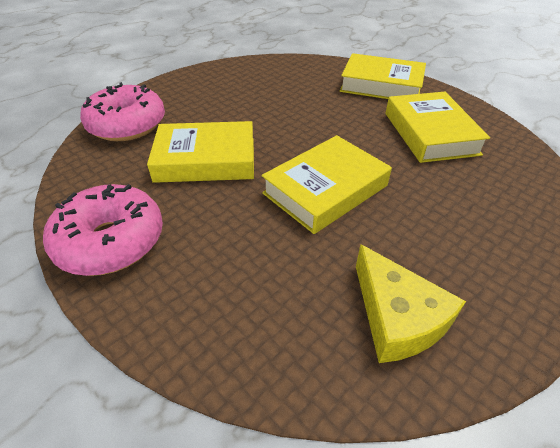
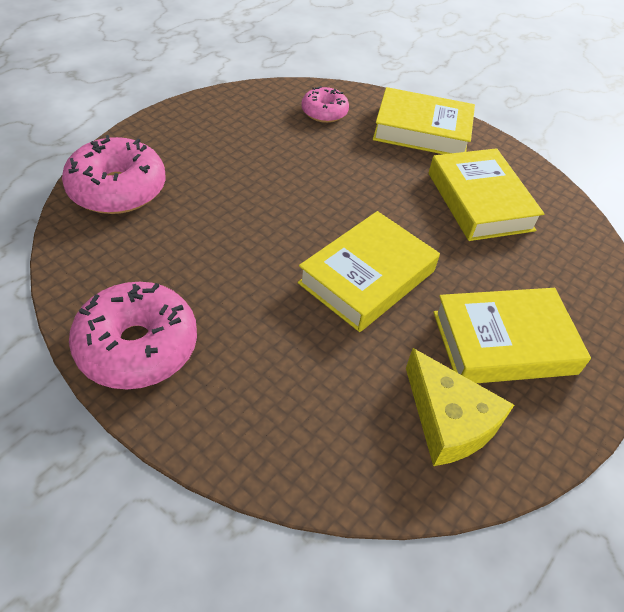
camera: 10 degrees left, 5 degrees up
(206, 159) = (225, 239): yellow book -> yellow book (504, 342)
(302, 74) = (324, 112): none -> pink donut

